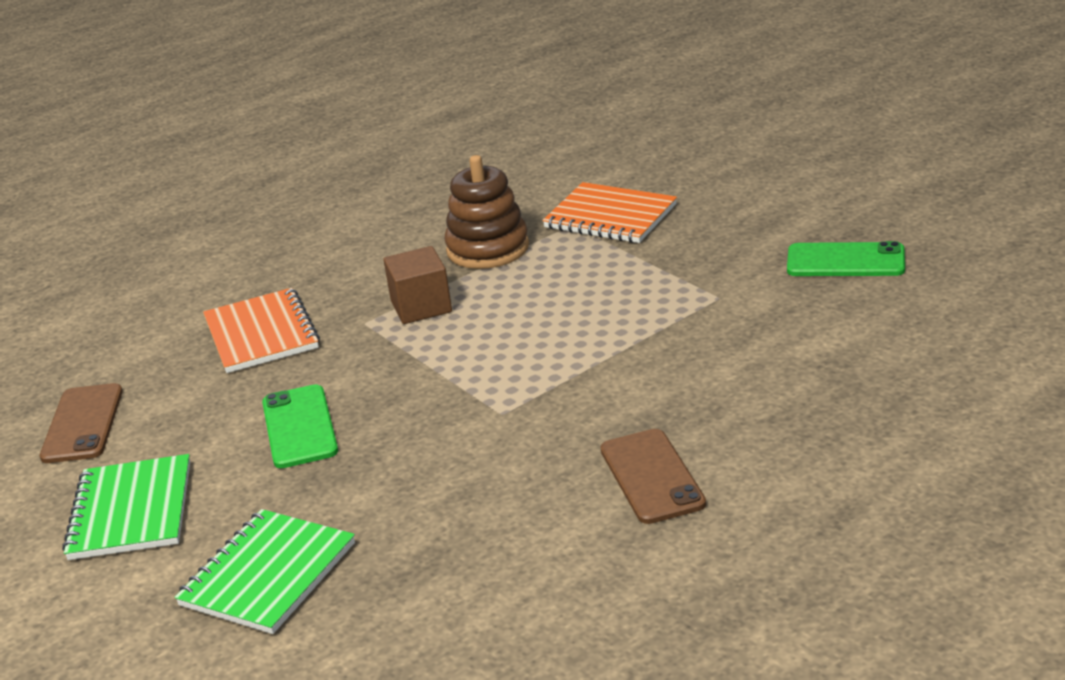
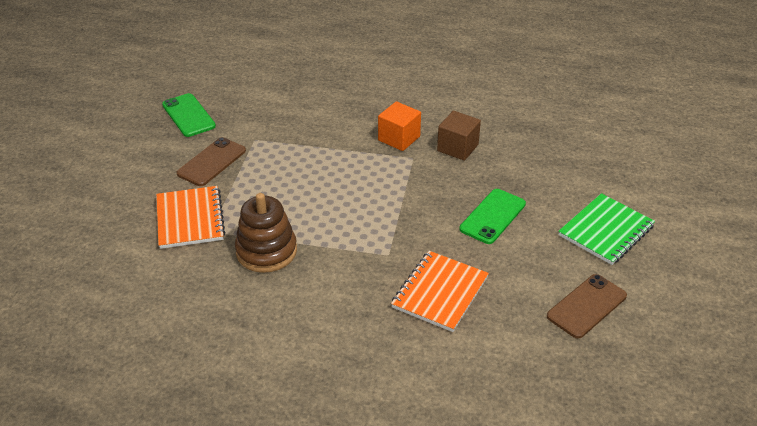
camera: 135 degrees left, 10 degrees up
(267, 574) = (578, 161): green notebook -> none
(421, 307) = (352, 240): brown cube -> brown cube (457, 148)
(561, 419) = (399, 138): none -> orange cube
(651, 477) = (410, 98): brown phone -> brown phone (212, 162)

